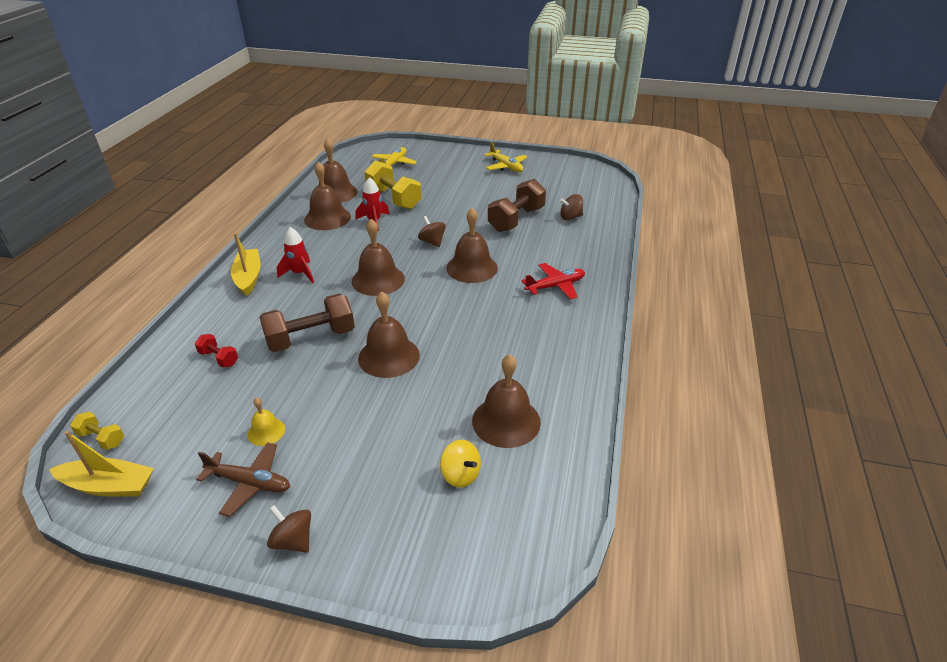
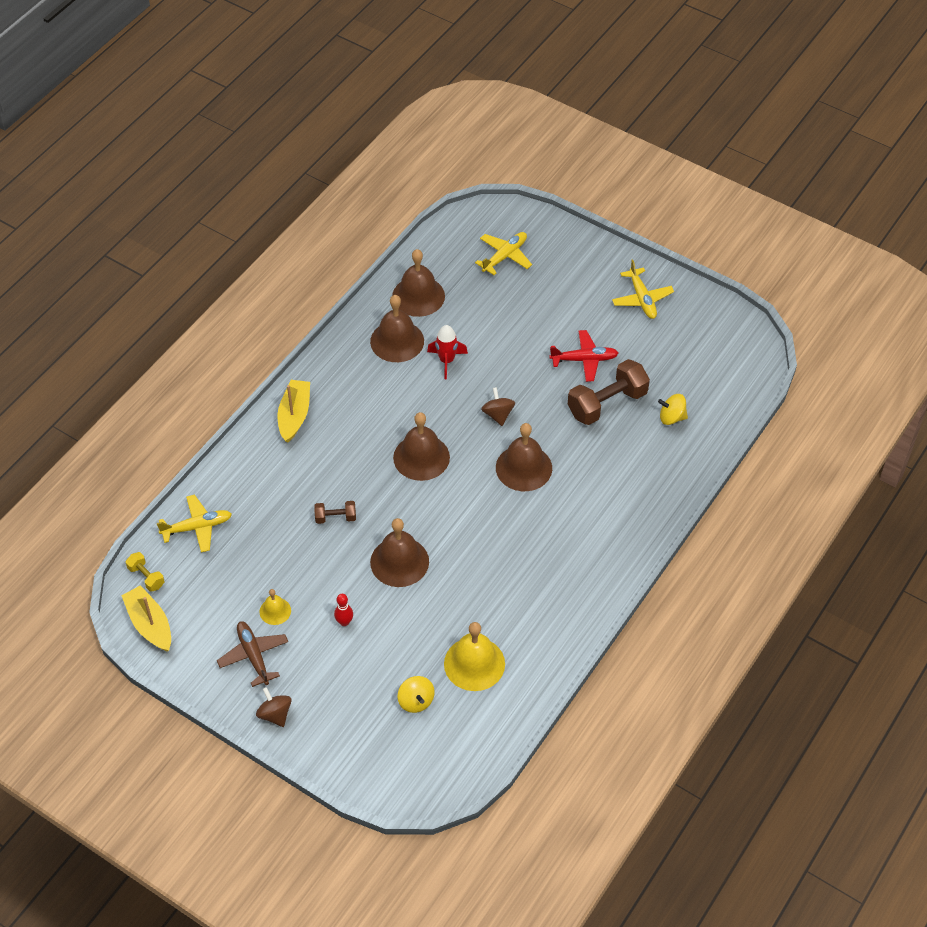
camera: 20 degrees right, 15 degrees up
(109, 486) = (150, 624): yellow boat -> yellow boat turned 150 degrees counterclockwise
(161, 379) = (197, 527): none -> yellow plane
(219, 358) = (249, 517): red dumbbell -> none
(250, 483) = (253, 656): brown plane -> brown plane turned 150 degrees counterclockwise
(300, 273) = (346, 425): red rocket -> none
(311, 338) = (335, 517): brown dumbbell -> brown dumbbell, size x0.49
(349, 421) = (344, 622): none -> red bowling pin
(394, 198) = (482, 326): yellow dumbbell -> none
(506, 421) = (474, 663): brown bell -> yellow bell
(555, 286) = (598, 520): red plane -> red plane (584, 359)
(570, 217) = (671, 417): brown spinning top -> yellow spinning top

